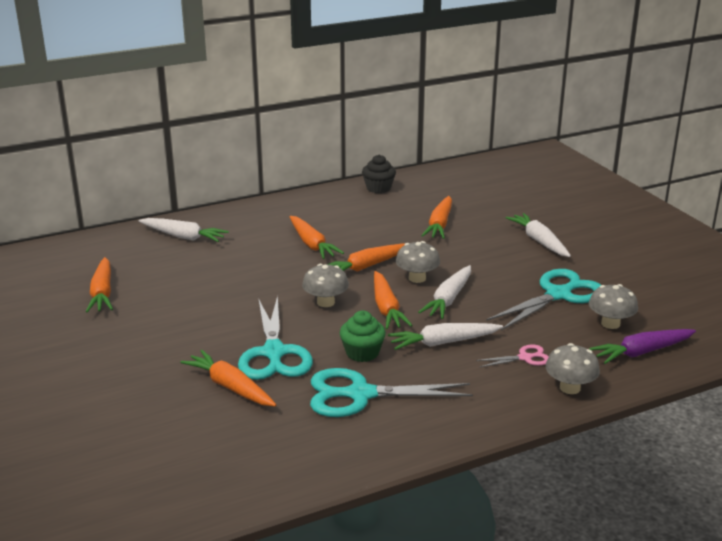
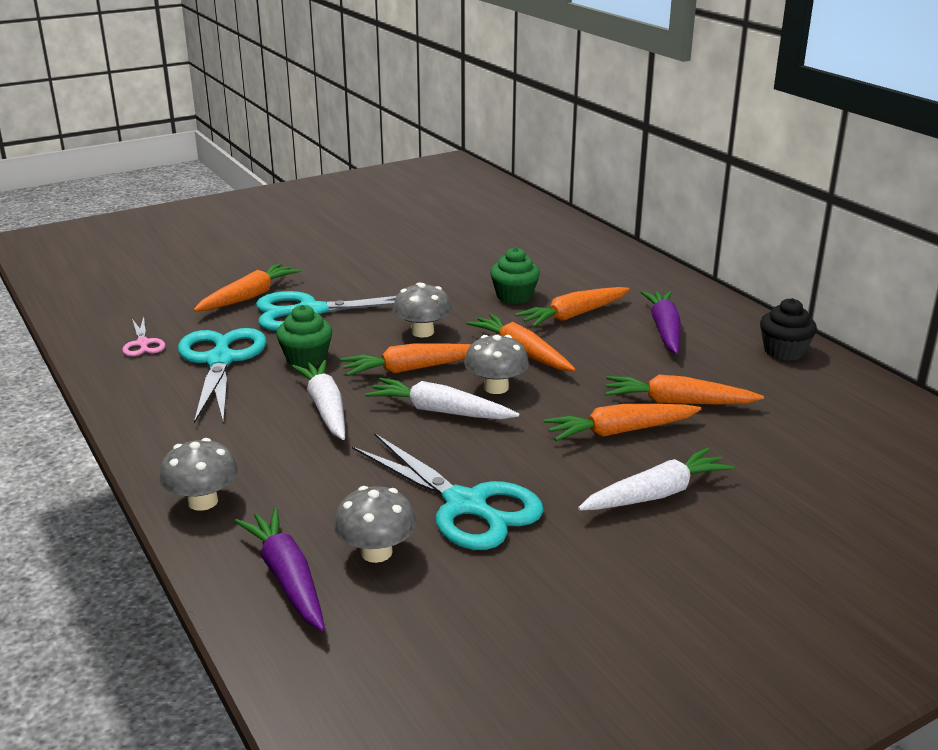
camera: 85 degrees right, 0 degrees up
(102, 293) = (430, 227): orange carrot -> orange carrot (619, 431)
(184, 237) = (566, 247): white carrot -> none
(271, 263) = (514, 296): none -> green cupcake
(341, 217) = (664, 329): none -> purple carrot
(525, 358) = (283, 468): pink scissors -> pink scissors (143, 343)

